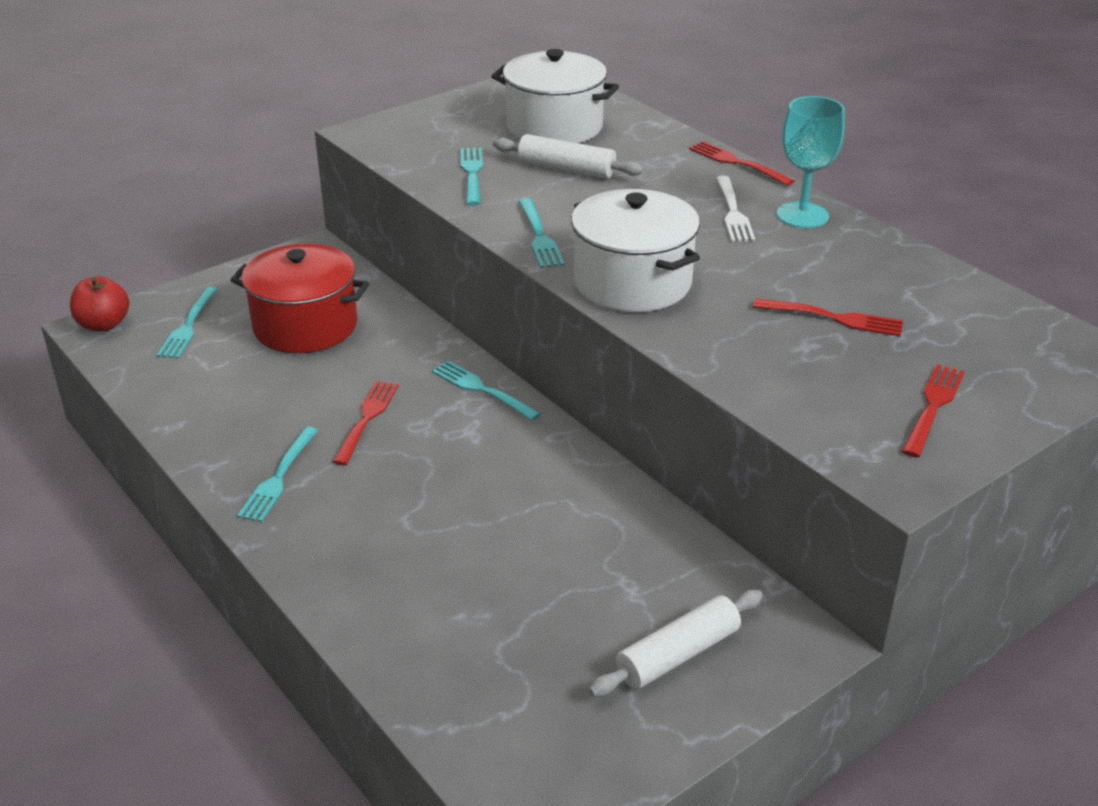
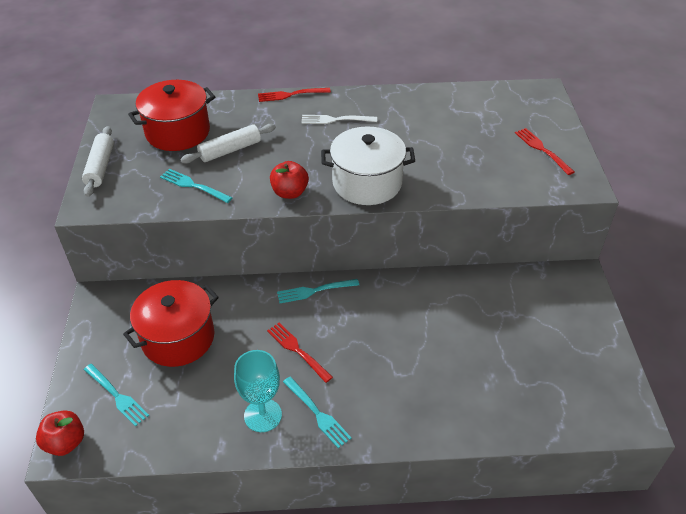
camera: 55 degrees left, 10 degrees up
(539, 236) = (290, 192): turquoise fork -> red apple
(554, 127) = (178, 132): white pot -> red pot
(677, 655) = (562, 320): white rolling pin -> white rolling pin (100, 167)
(733, 212) = (335, 120): white fork -> white fork turned 150 degrees clockwise
(802, 215) = (361, 102): turquoise goblet -> turquoise goblet (263, 415)
(834, 318) = (455, 139): red fork -> none

